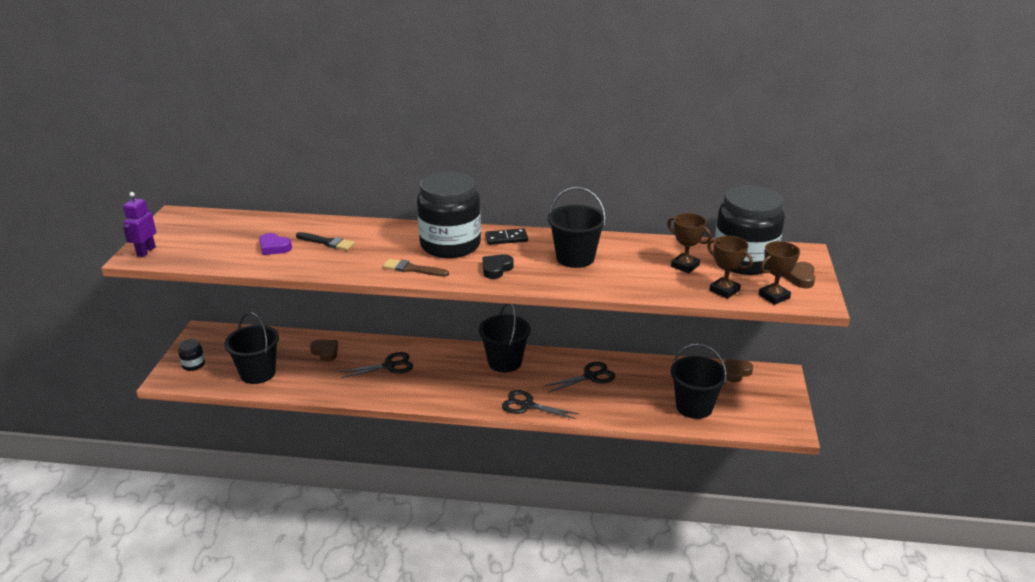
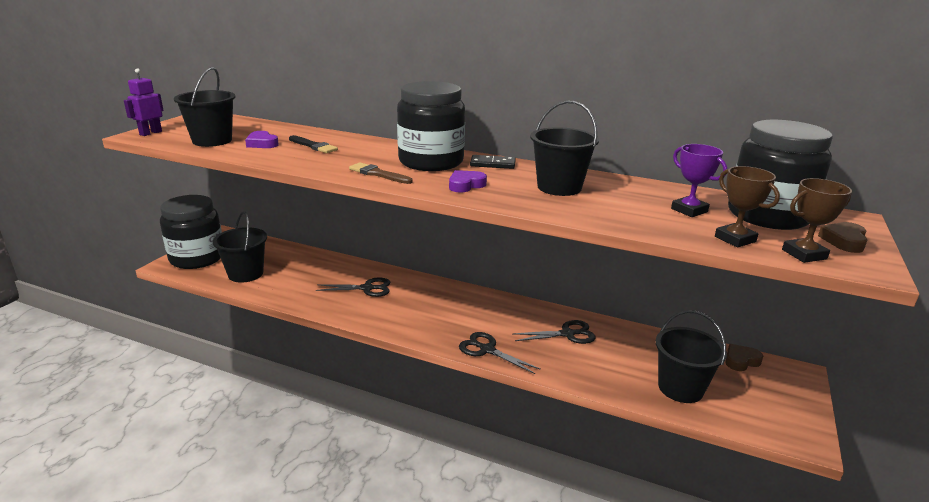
camera: 15 degrees right, 5 degrees down
(193, 365) = (197, 258): black jar -> black jar, size x2.49
(325, 352) = (316, 267): brown heart -> none
(496, 269) = (466, 185): black heart -> purple heart
(505, 362) = (482, 304): black bucket -> black bucket (212, 141)
(685, 266) = (689, 210): brown trophy -> purple trophy

